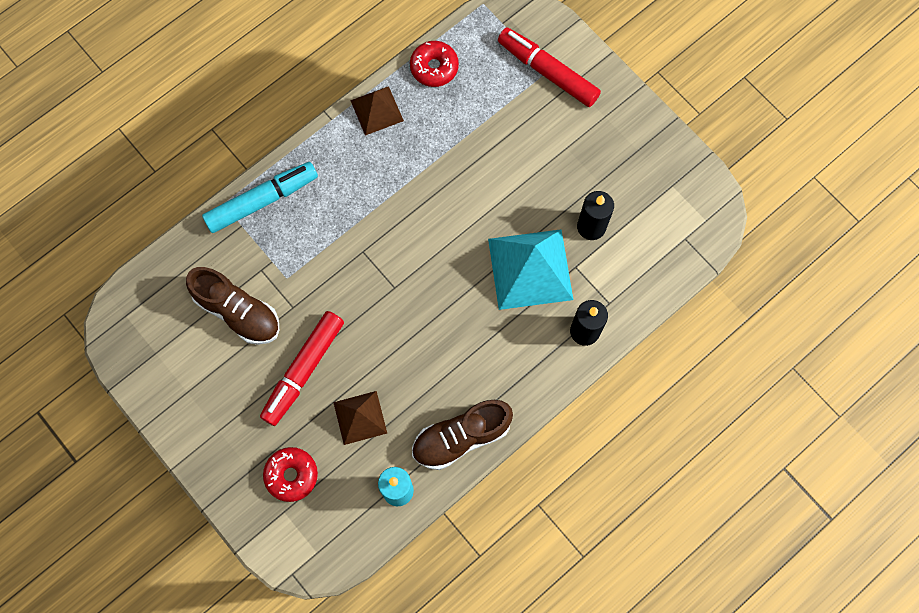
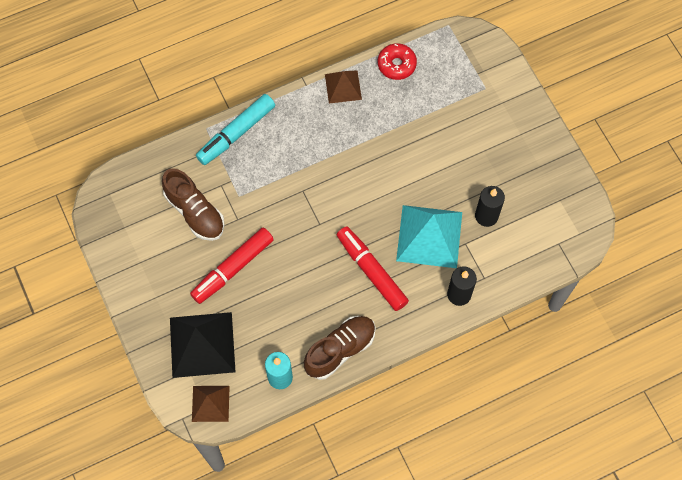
camera: 15 degrees right, 5 degrees down
(262, 200) = (236, 133): turquoise marker -> turquoise marker turned 150 degrees clockwise
(291, 475) = (202, 344): red donut -> black pyramid
(360, 417) = (266, 315): brown pyramid -> brown pyramid (210, 403)
(461, 437) = (340, 350): brown shoe -> brown shoe turned 150 degrees clockwise
(547, 72) = (485, 89): red marker -> red marker (371, 271)

